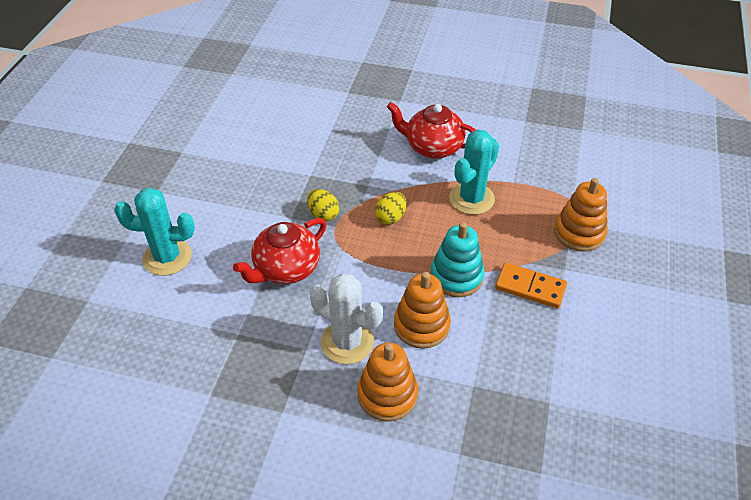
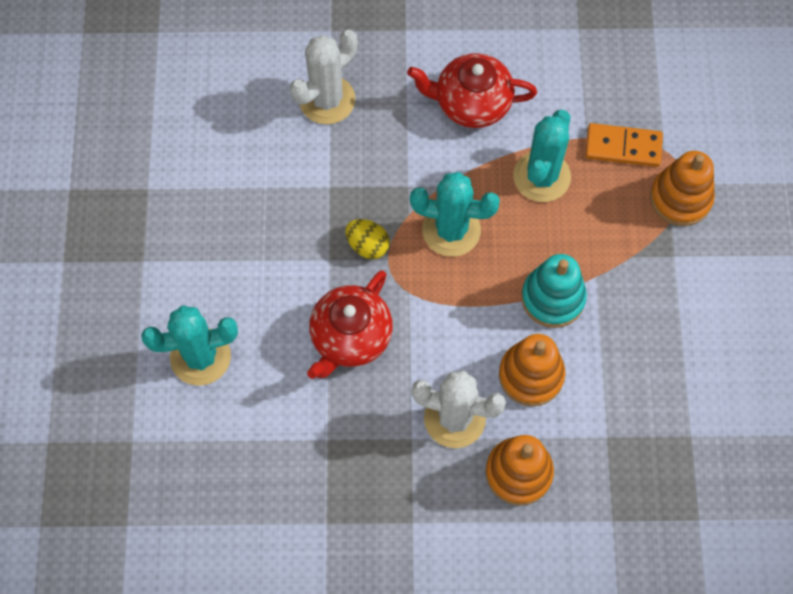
camera: 15 degrees left, 20 degrees up
(329, 127) = (327, 100): none -> white cactus
(390, 217) = (451, 230): yellow egg -> turquoise cactus
(530, 287) = (640, 292): orange domino -> orange domino (623, 147)

